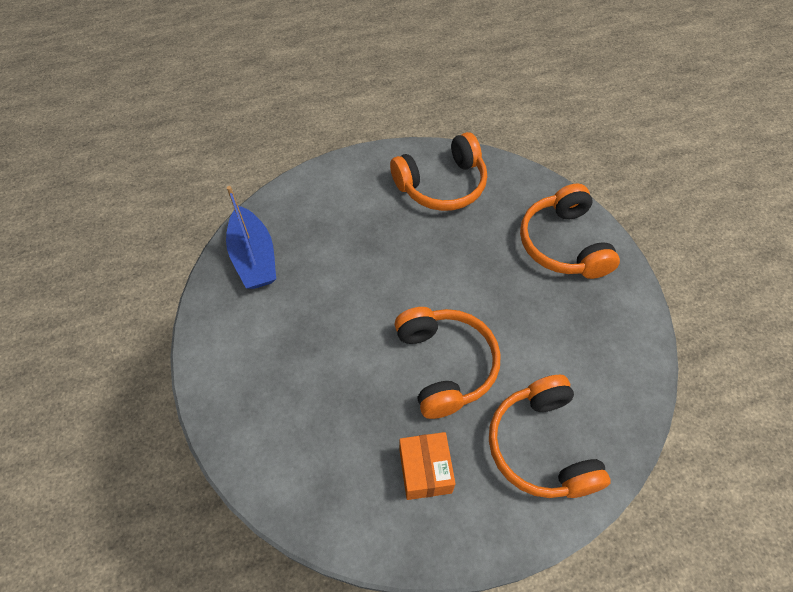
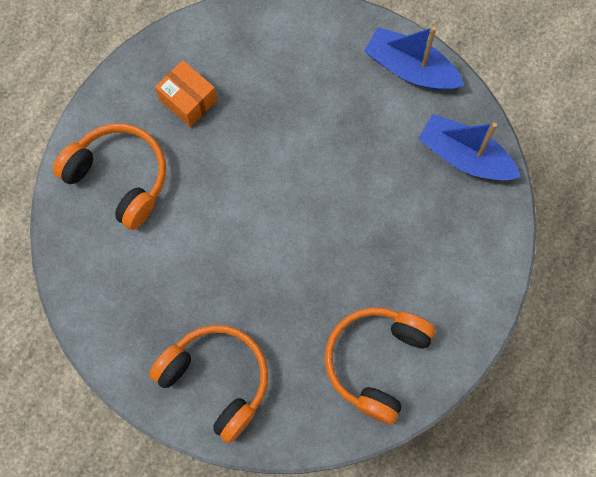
camera: 140 degrees right, 15 degrees up
(219, 348) = (410, 68): none -> blue boat
(445, 365) = (233, 185): orange headphones -> none

